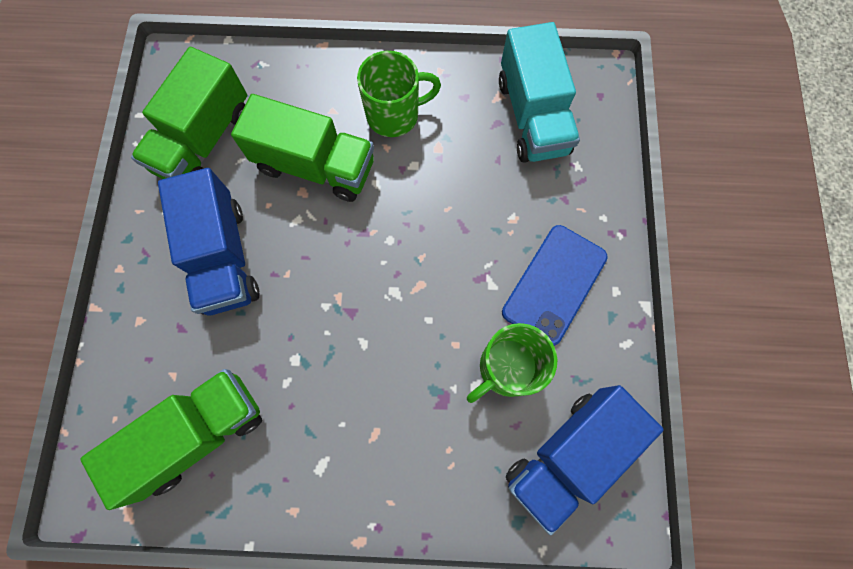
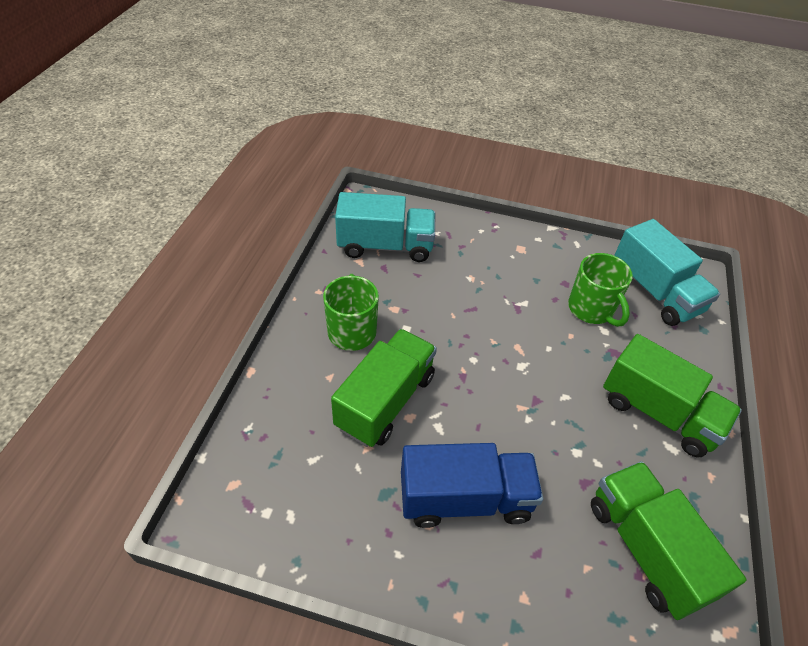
camera: 80 degrees left, 25 degrees down
(205, 140) = (322, 499): green truck -> green truck (658, 413)
(554, 284) = (529, 268): blue phone -> none
(567, 454) = (654, 292): blue truck -> turquoise truck

